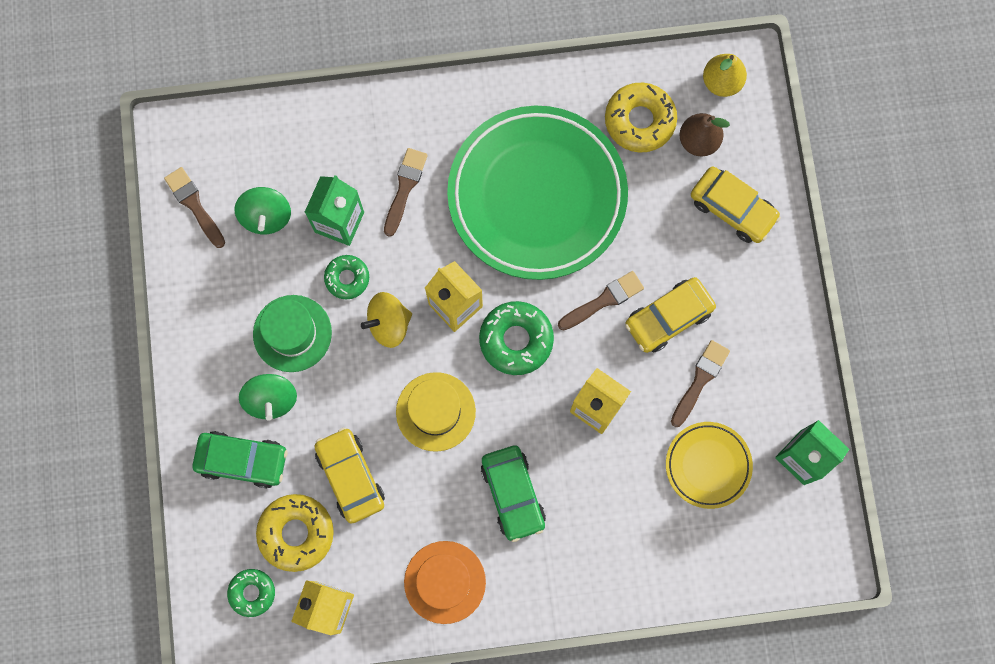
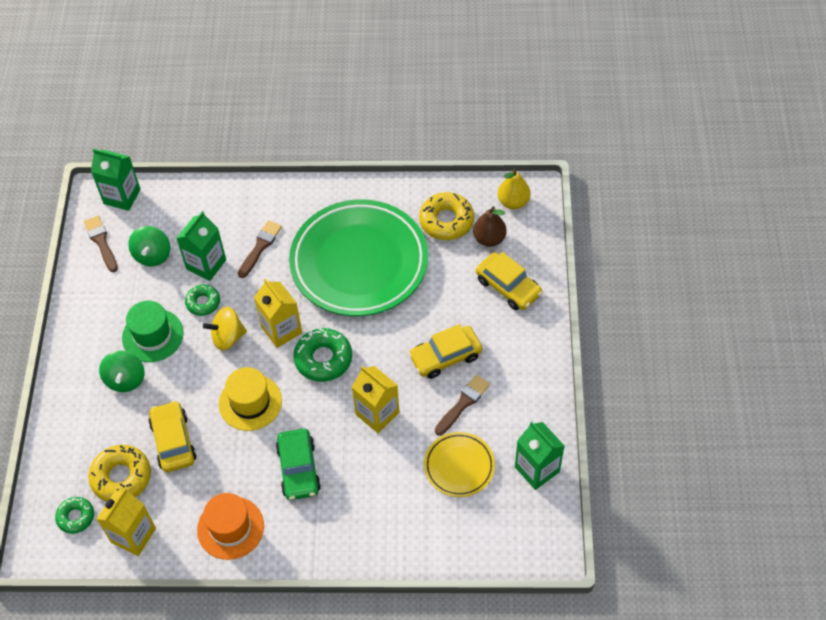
camera: 10 degrees right, 20 degrees down
(206, 133) = (122, 196): none -> green carton
(242, 460) = (92, 420): green car -> none
(604, 300) = (397, 339): brown brush -> none

